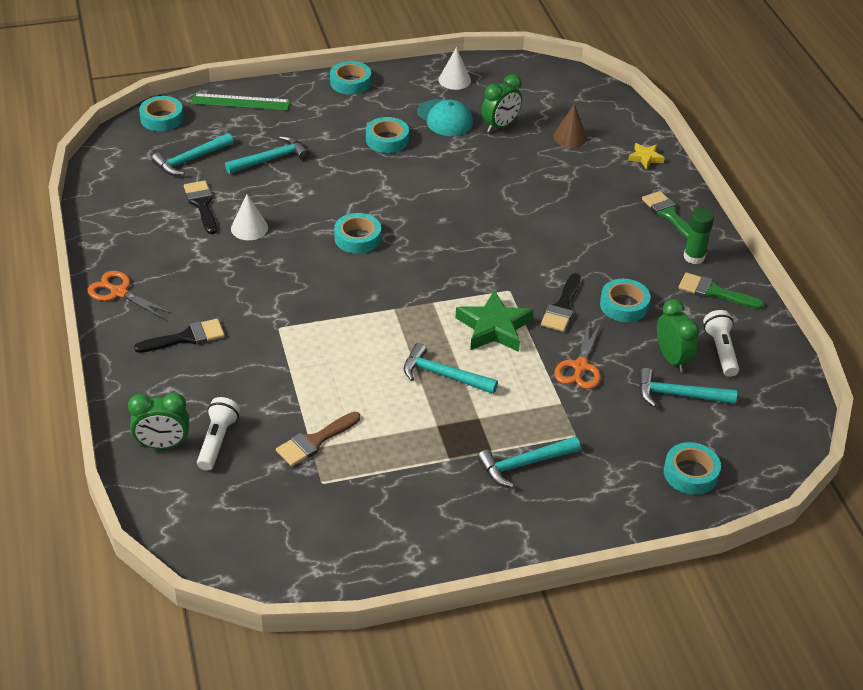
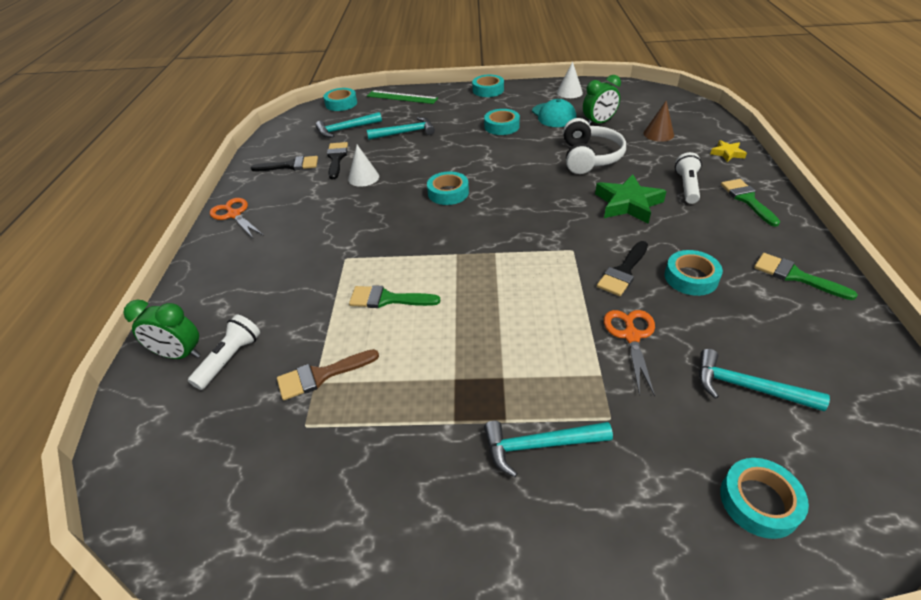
camera: 20 degrees right, 0 degrees up
(186, 337) = (263, 257): black brush -> black brush (290, 165)
(344, 364) = (387, 299): none -> green brush
(443, 375) = (480, 324): turquoise hammer -> none
(493, 328) = (547, 283): green star -> green star (628, 204)
(500, 176) = (589, 157): none -> white headphones
(580, 366) = (631, 336): orange scissors -> orange scissors turned 150 degrees clockwise
(672, 359) = (742, 342): green clock -> none
(694, 257) = (772, 239): green glue stick -> none
(720, 350) = (803, 341): white flashlight -> white flashlight (686, 186)

